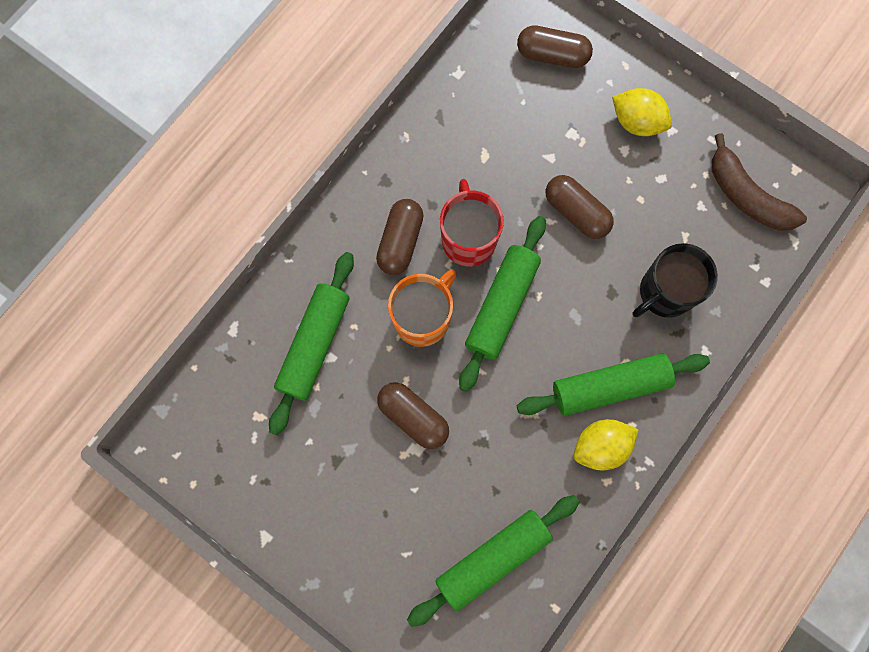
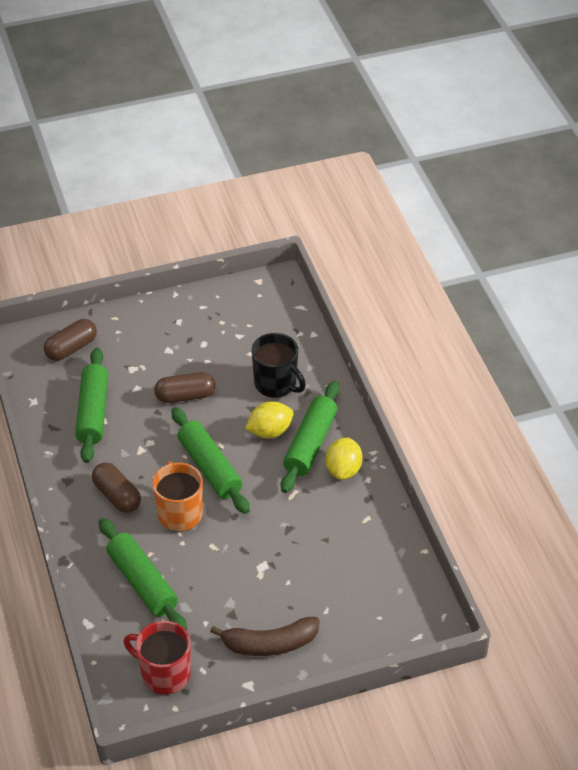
camera: 55 degrees left, 30 degrees down
(413, 417) = (240, 555): brown capsule -> none
(468, 239) = (149, 459): red mug -> red mug (164, 674)
(492, 558) = (367, 565): green rolling pin -> green rolling pin (93, 412)
(637, 122) = (156, 334): yellow lemon -> yellow lemon (270, 431)
(664, 293) = (276, 384): black mug -> black mug turned 45 degrees counterclockwise
(746, 196) = (253, 312): brown banana -> brown banana (270, 644)

